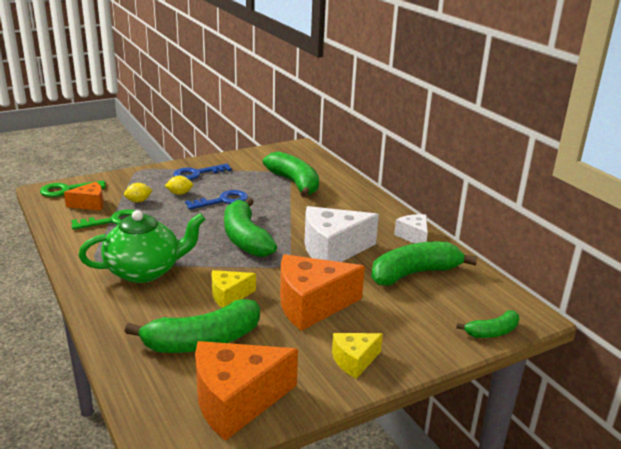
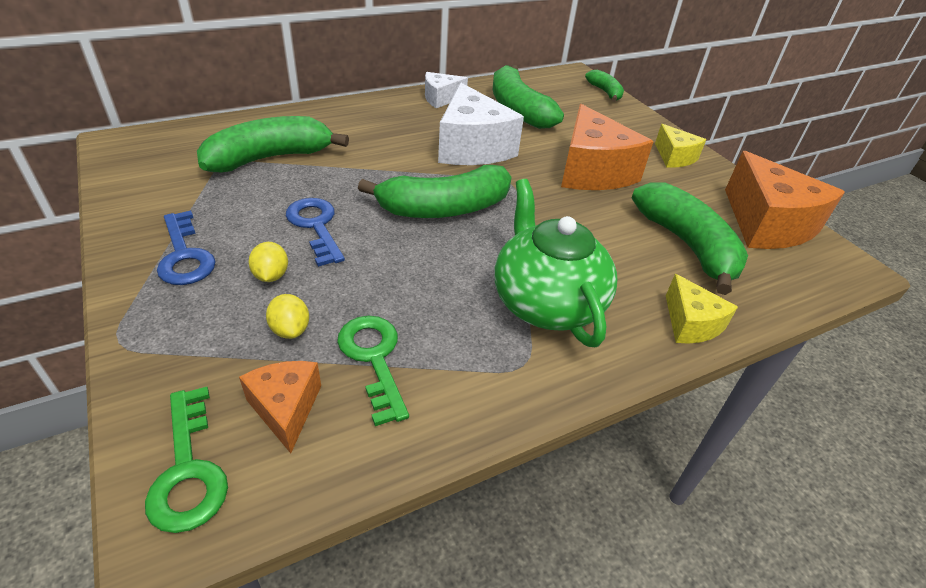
camera: 90 degrees left, 15 degrees up
(229, 296) = (590, 225): yellow cheese -> yellow cheese (690, 324)

